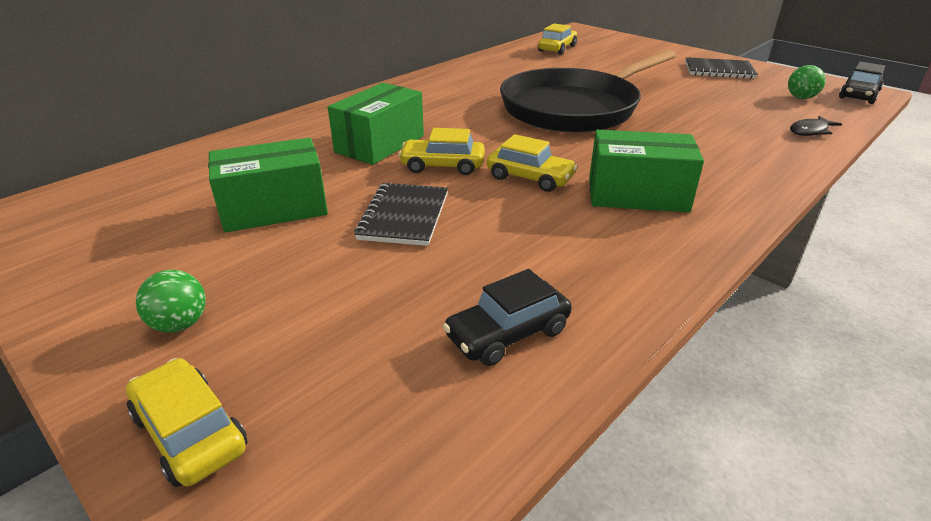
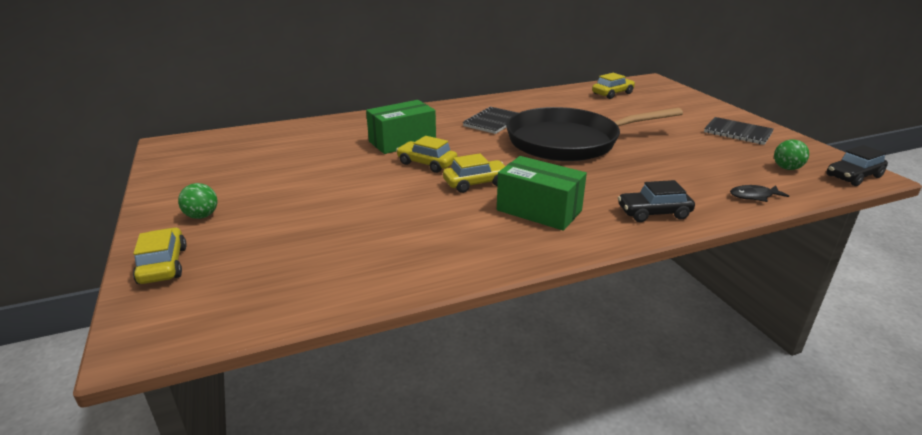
camera: 25 degrees right, 5 degrees down
(274, 208) = (302, 168): green box -> none
(404, 216) = (369, 189): black notebook -> black notebook (493, 122)
(507, 333) = (356, 267): black car -> black car (653, 213)
(530, 178) = (476, 183): yellow car -> yellow car turned 75 degrees counterclockwise

